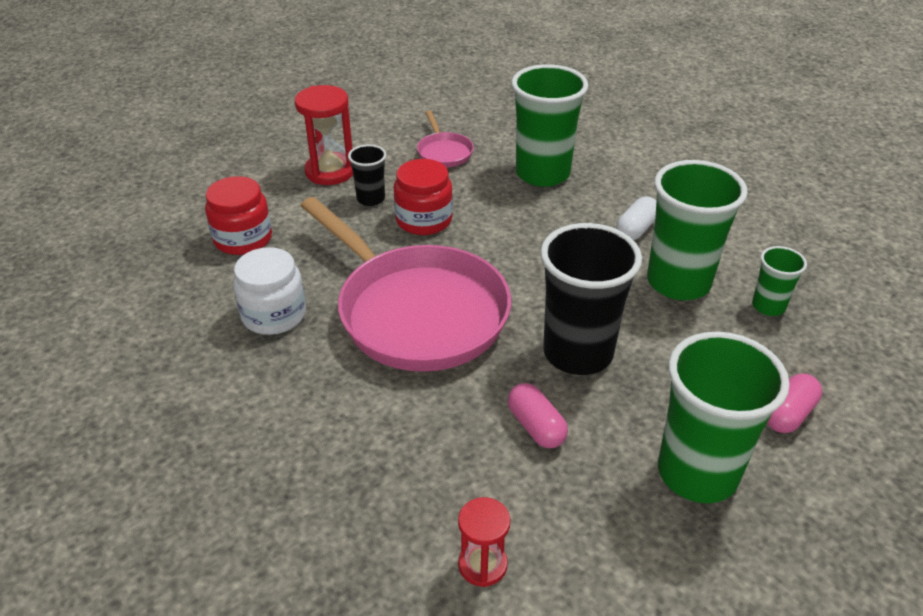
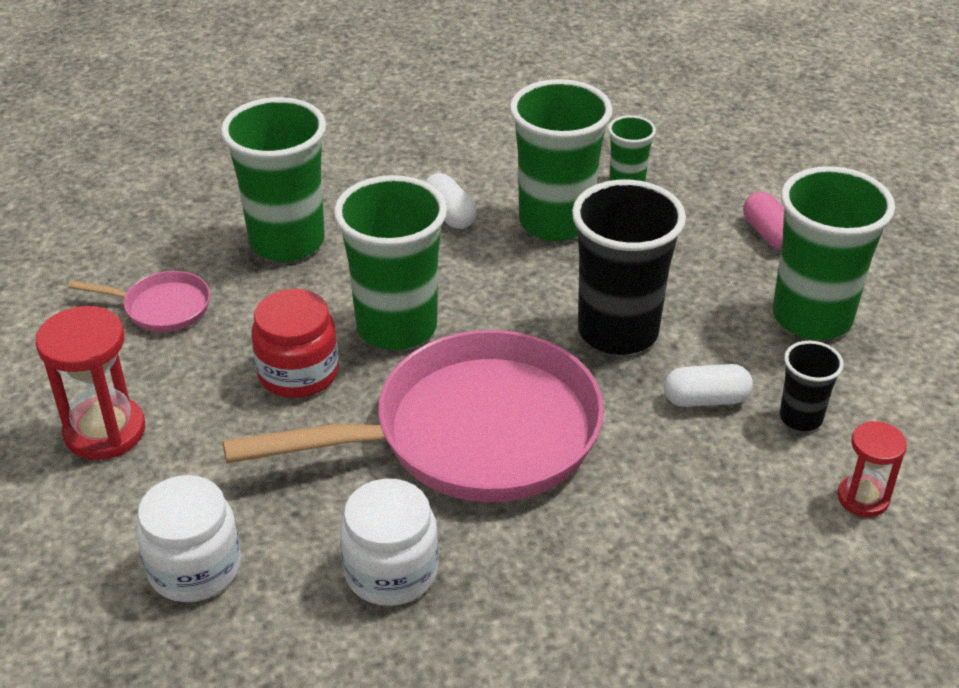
camera: 65 degrees left, 0 degrees up
(243, 239) = (194, 568): red jar -> white jar
(371, 199) = (209, 408): black cup -> black cup (800, 418)
(497, 245) = (396, 327): none -> green cup
(536, 426) = (706, 400): pink capsule -> white capsule

